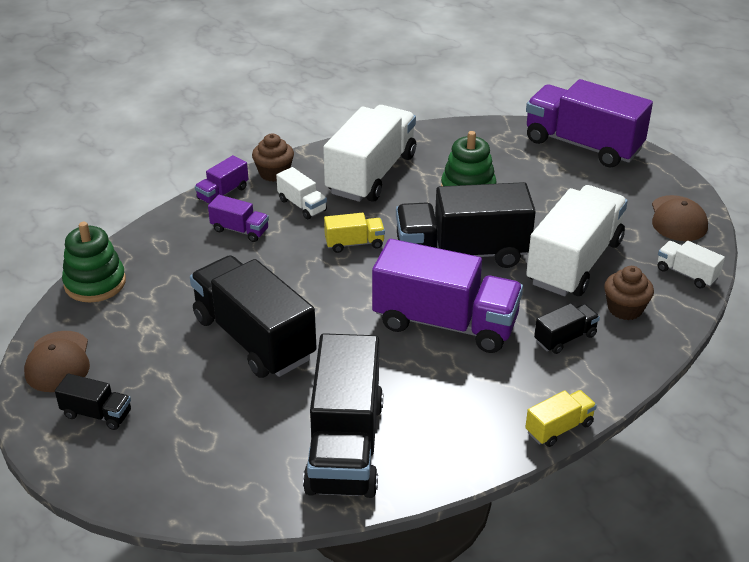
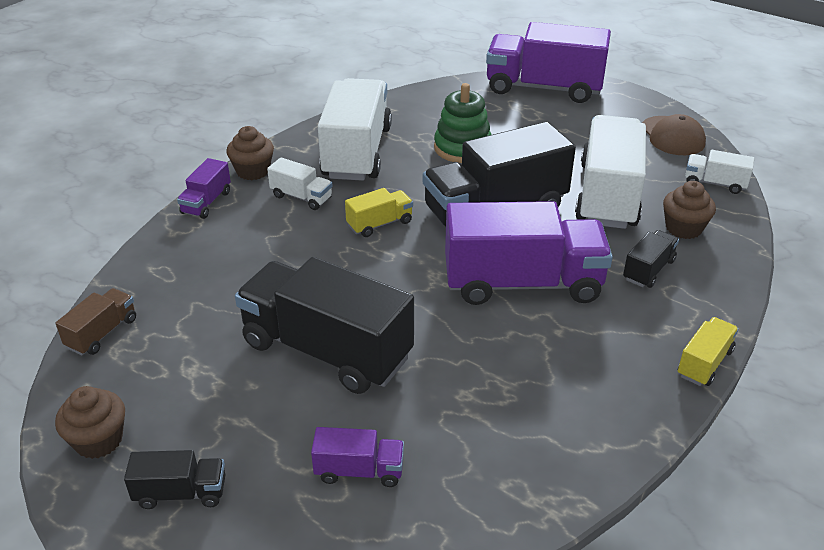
camera: 20 degrees left, 0 degrees up
(58, 362) = (98, 440): brown cap -> brown cupcake
(95, 283) = (102, 333): green stacking toy -> brown truck
(240, 230) = (246, 237): purple truck -> purple truck (359, 470)
(345, 446) = (499, 446): black truck -> none

